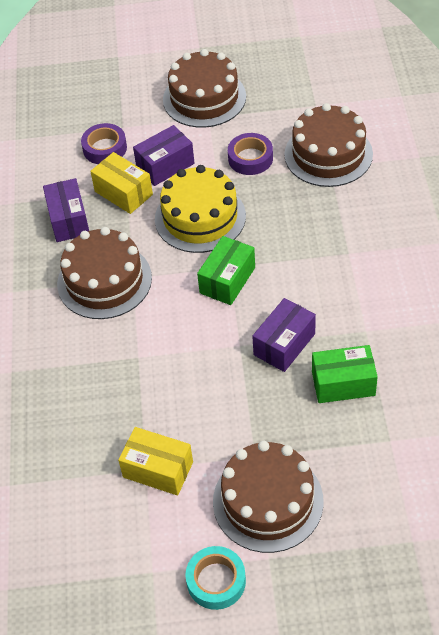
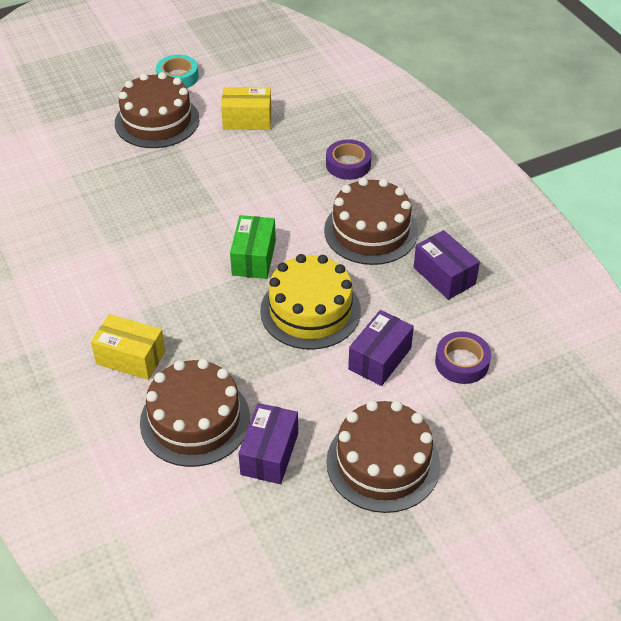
camera: 155 degrees right, 5 degrees down
(123, 193) = (406, 316): yellow box -> yellow box (131, 358)
(250, 158) = (286, 391): purple tape -> purple tape (348, 164)
(284, 344) = (179, 219): purple box -> purple box (269, 454)
(343, 383) = (119, 202): green box -> none

